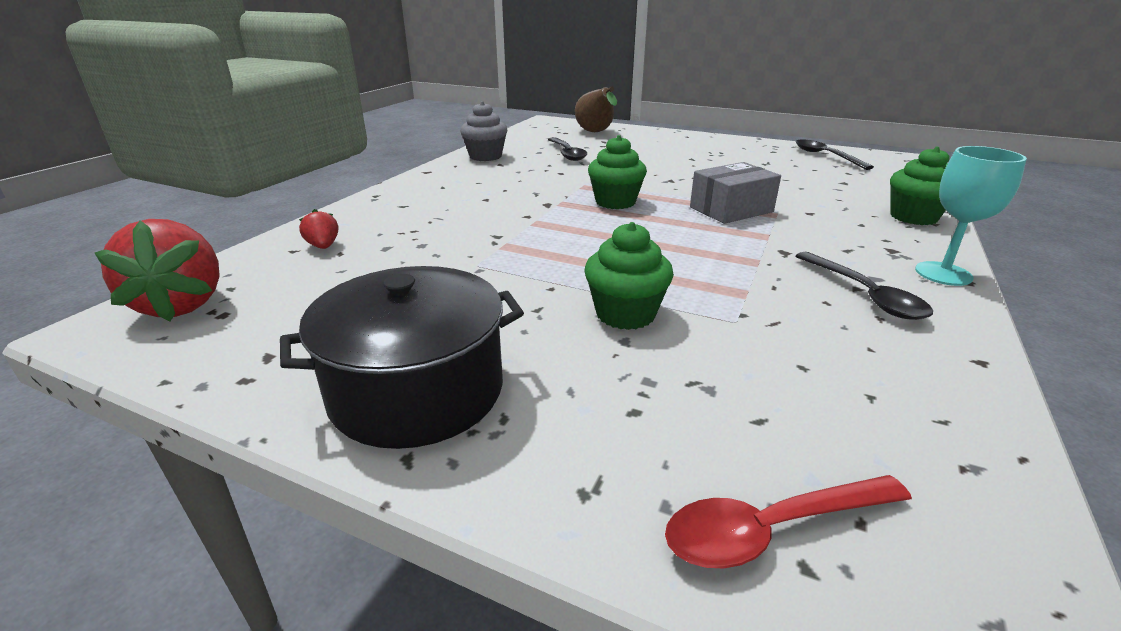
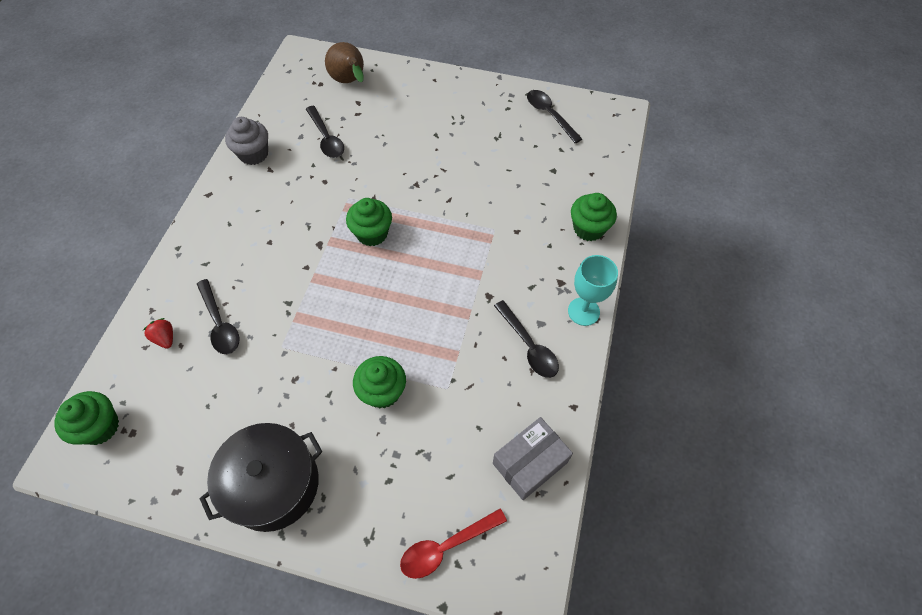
camera: 10 degrees left, 30 degrees up
(182, 304) = (100, 427): red strawberry -> green cupcake
(400, 242) = (220, 323): none -> black spoon
(731, 209) = (459, 234): grey box -> grey box (530, 463)

